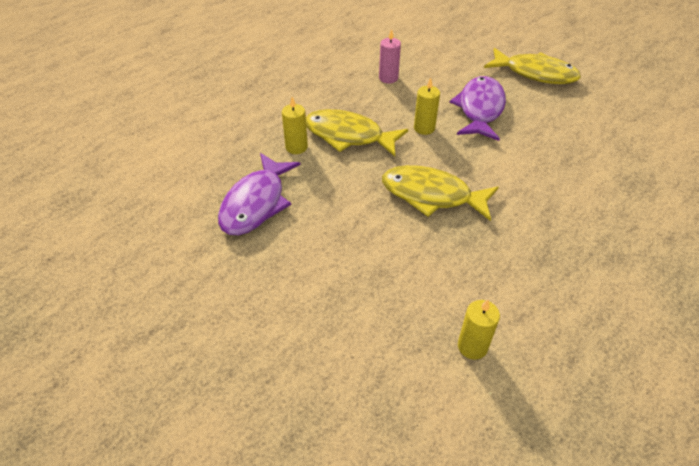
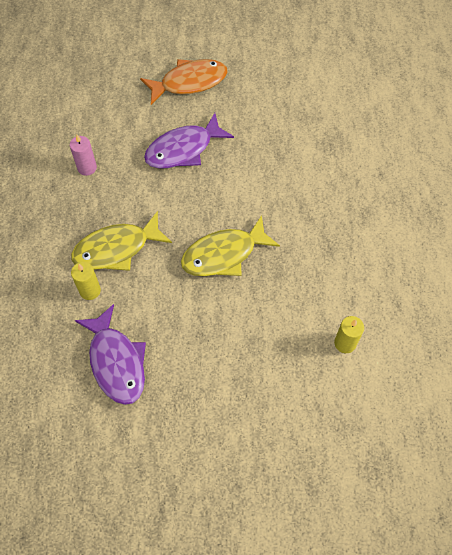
camera: 45 degrees left, 15 degrees up
(424, 128) = (162, 198): yellow candle -> none
(480, 109) = (183, 149): purple fish -> purple fish turned 90 degrees counterclockwise
(535, 73) = (189, 82): yellow fish -> orange fish

